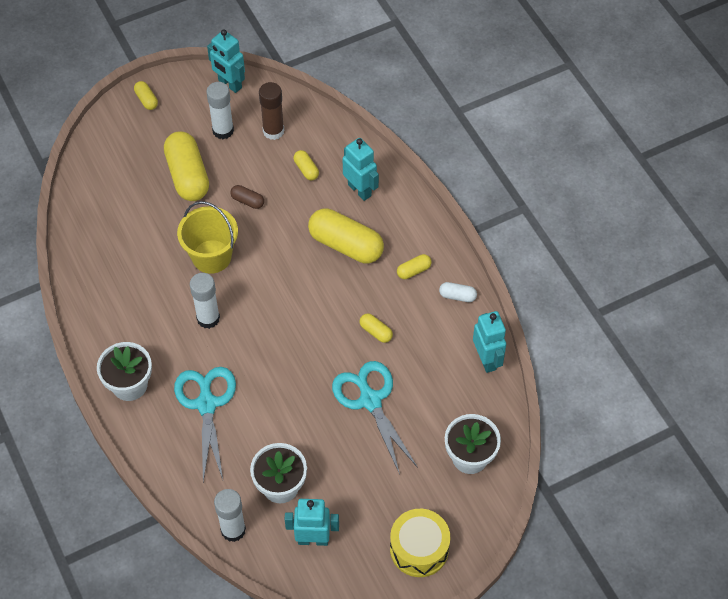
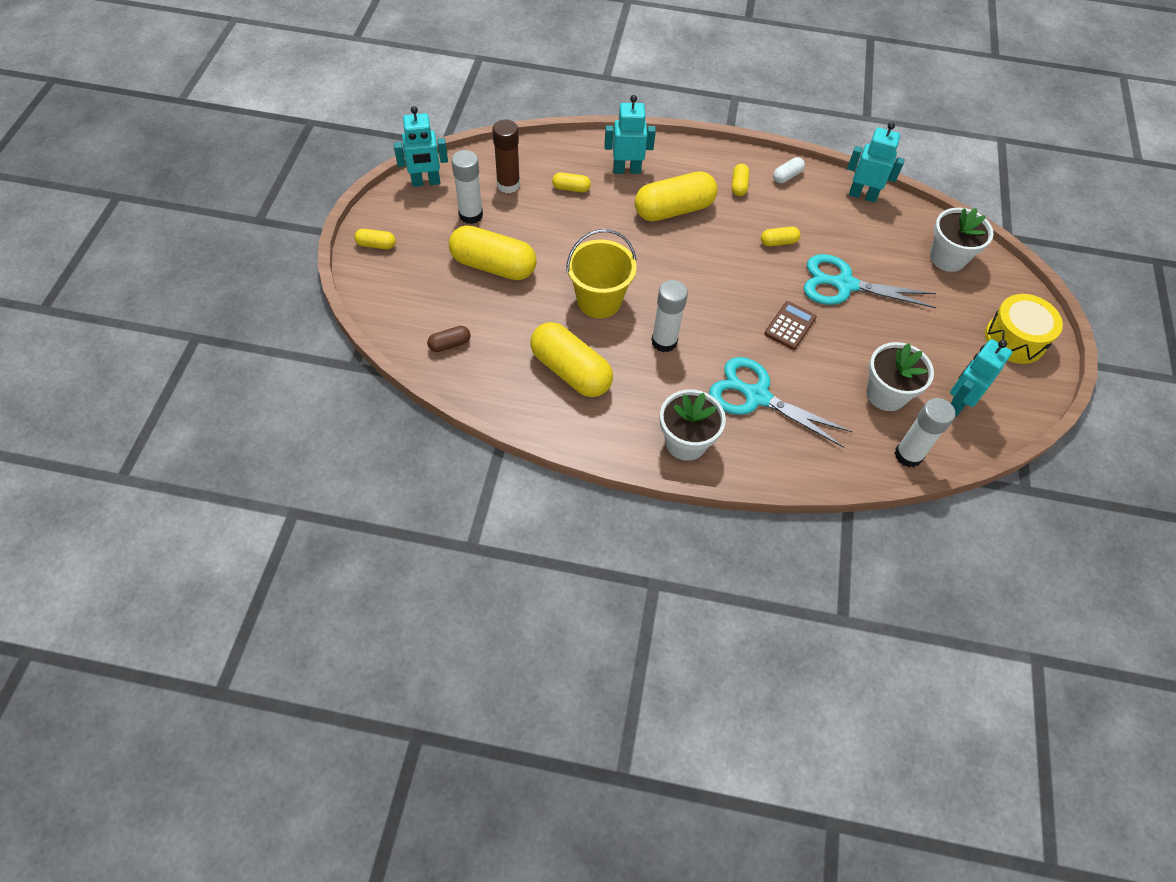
camera: 55 degrees left, 0 degrees up
(133, 281) = (570, 371): none -> yellow capsule
(247, 201) = (564, 243): brown capsule -> brown capsule (450, 344)
(294, 387) = (790, 326): none -> brown calculator

